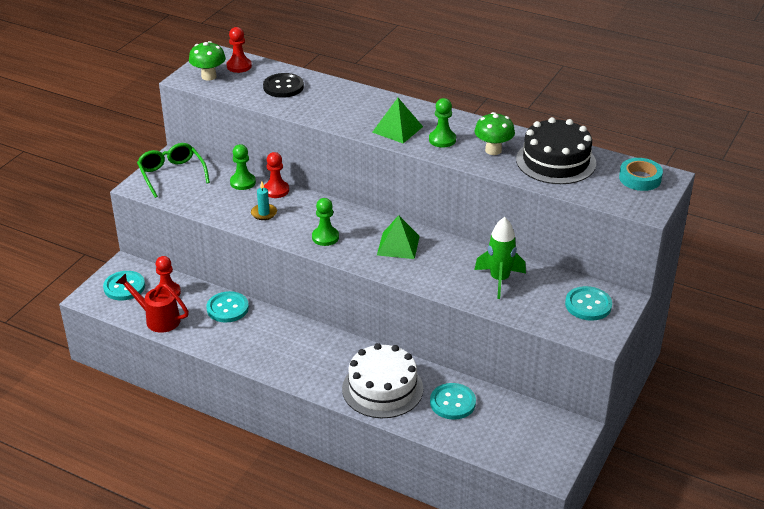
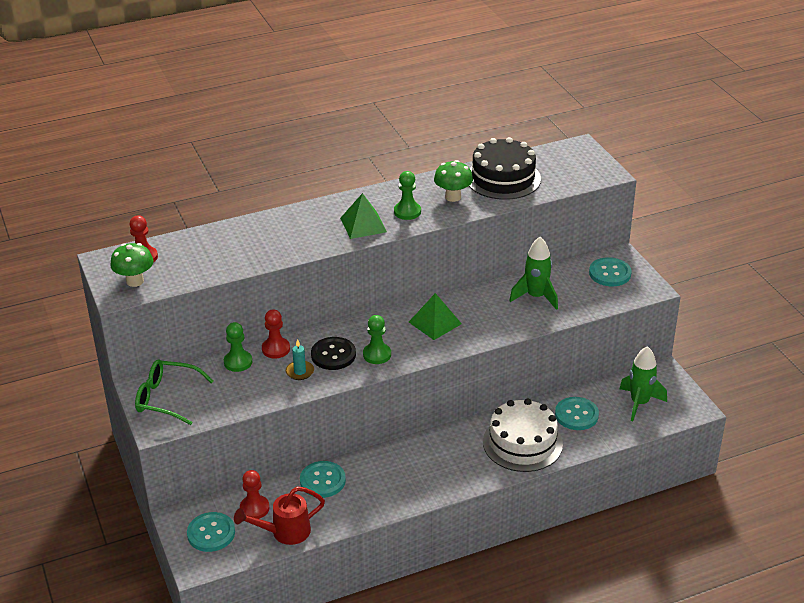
camera: 50 degrees left, 0 degrees up
(283, 87) = (215, 249): black button -> black button (333, 355)
(513, 433) = (639, 403): none -> green rocket
(640, 178) = (568, 157): turquoise tape -> none

